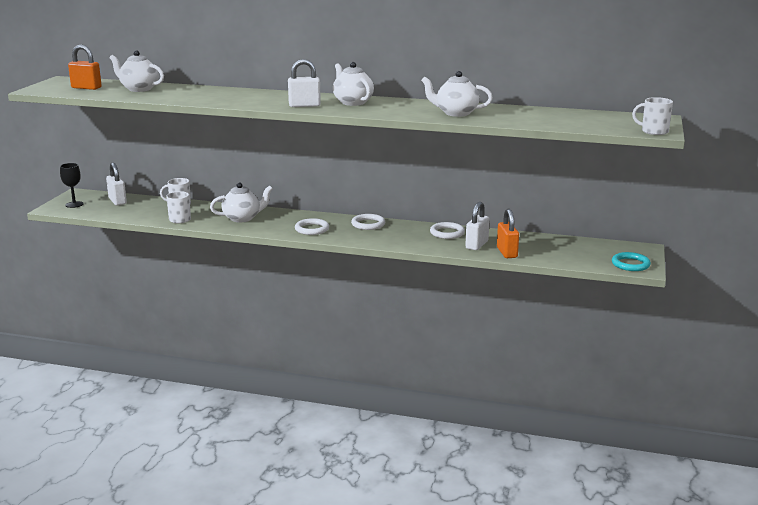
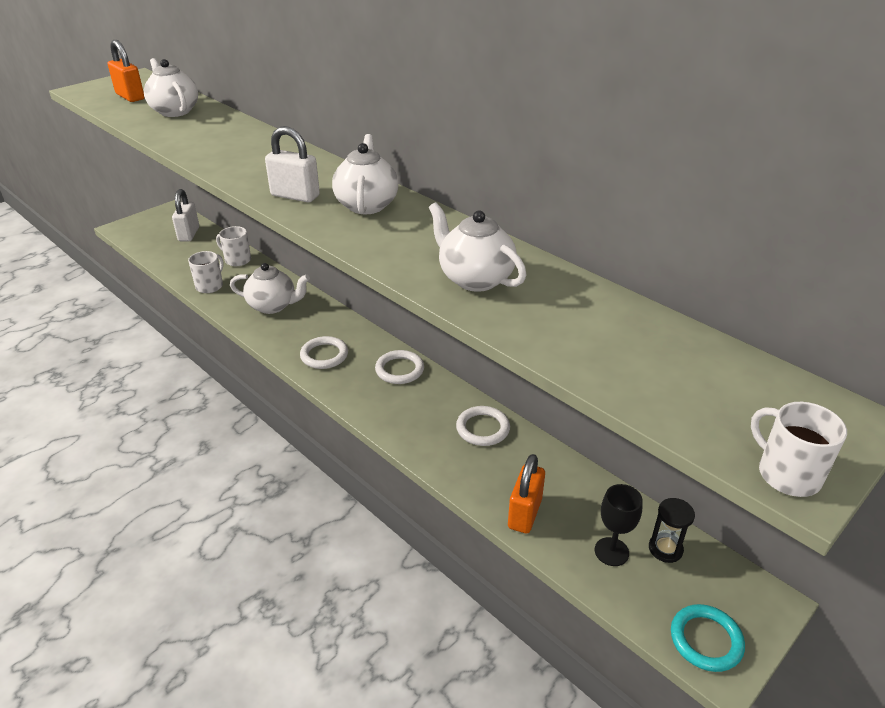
camera: 30 degrees right, 15 degrees up
(74, 204) = (146, 227): black goblet -> black goblet (611, 551)
(477, 245) = (498, 475): white padlock -> none
(584, 246) = (665, 549): none -> black hourglass

